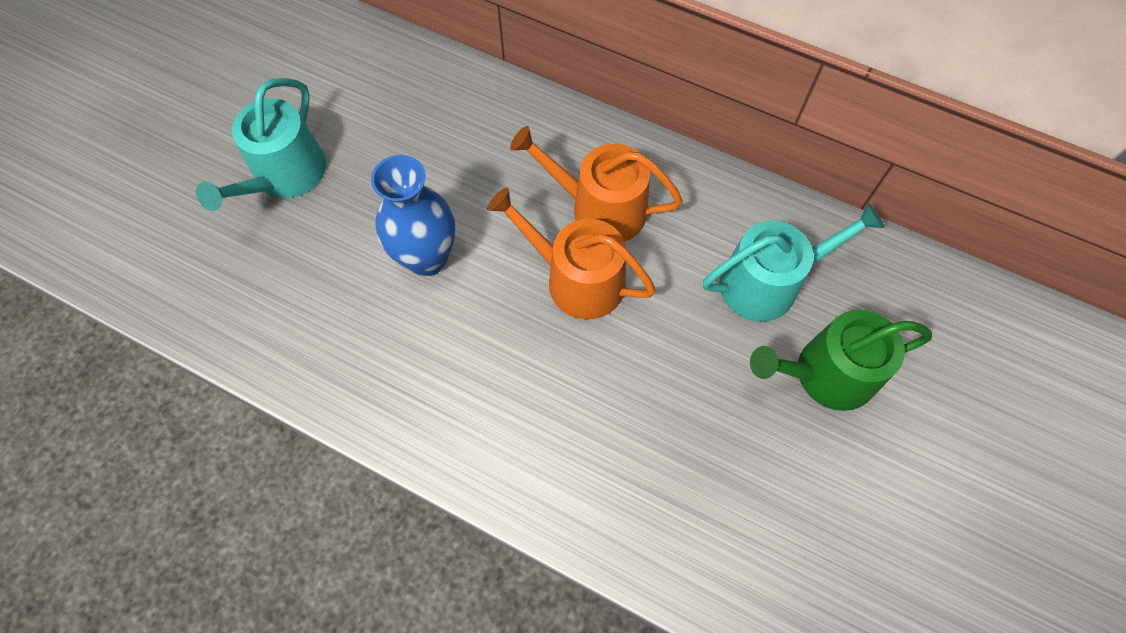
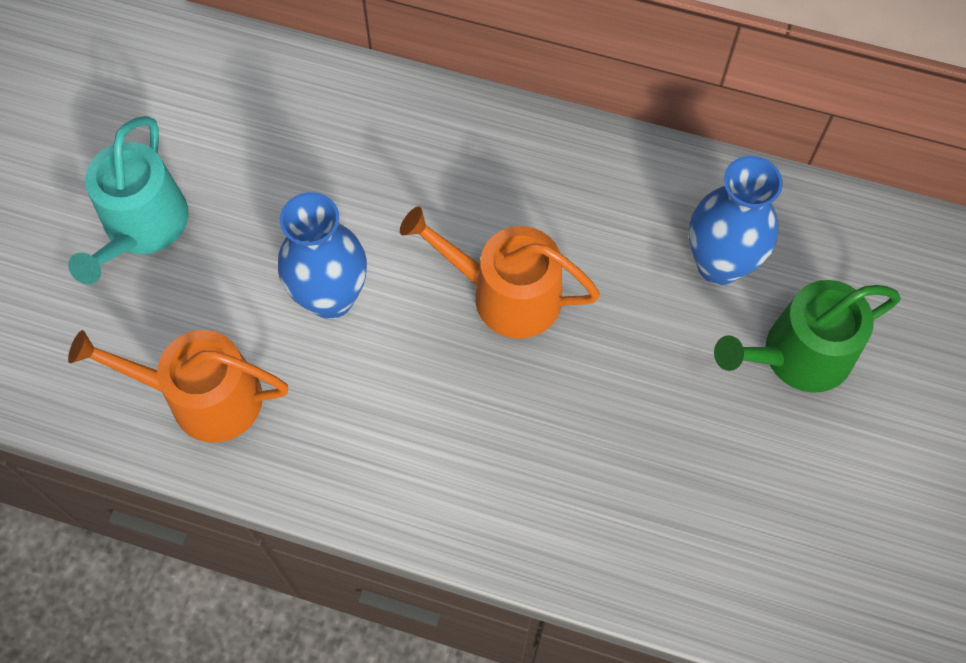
camera: 10 degrees left, 0 degrees up
(599, 208) = (516, 209): orange watering can -> orange watering can (203, 397)
(768, 282) = (719, 264): turquoise watering can -> blue vase

